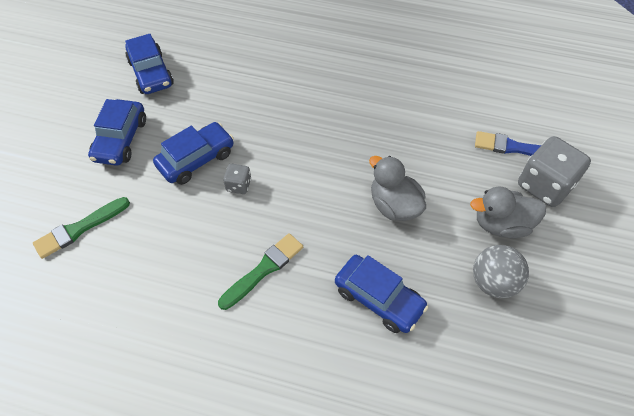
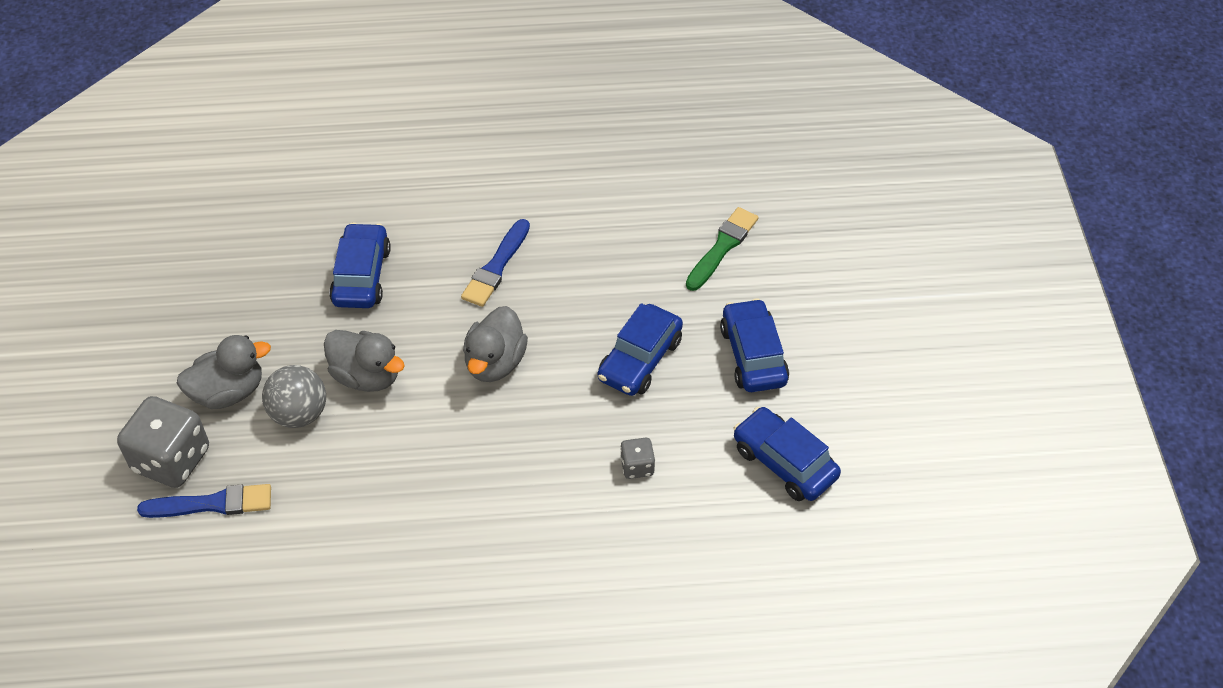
camera: 160 degrees right, 5 degrees down
(238, 185) = (569, 344): grey dice -> grey dice (637, 466)
(263, 269) = (496, 267): green brush -> blue brush
(297, 187) = (495, 363): none -> grey duck
(379, 298) = (361, 275): blue car -> blue car turned 75 degrees clockwise
(493, 282) = (236, 326): grey ball -> grey ball (299, 414)

